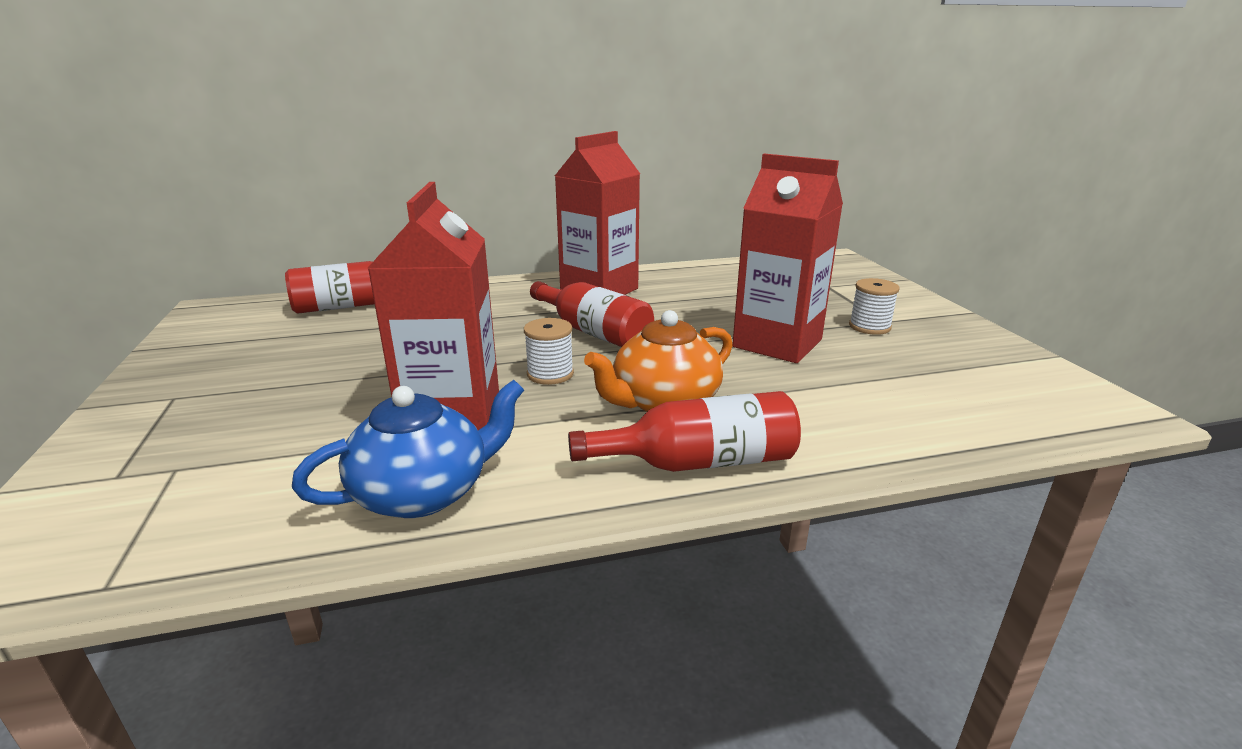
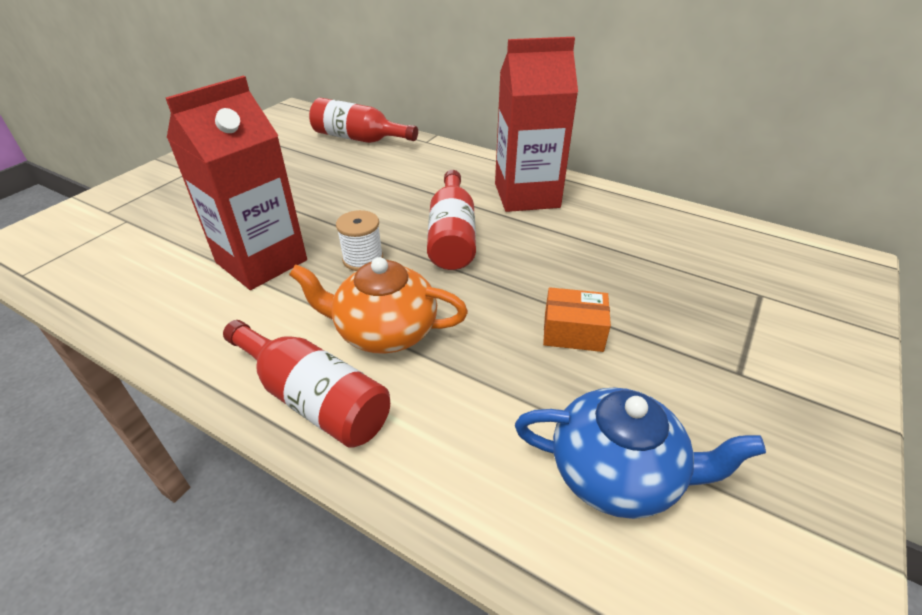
camera: 45 degrees right, 15 degrees up
(424, 492) = (170, 307): blue teapot -> blue teapot (617, 473)
(777, 343) = (573, 332): red carton -> orange box
(869, 327) = (707, 370): white spool -> none

